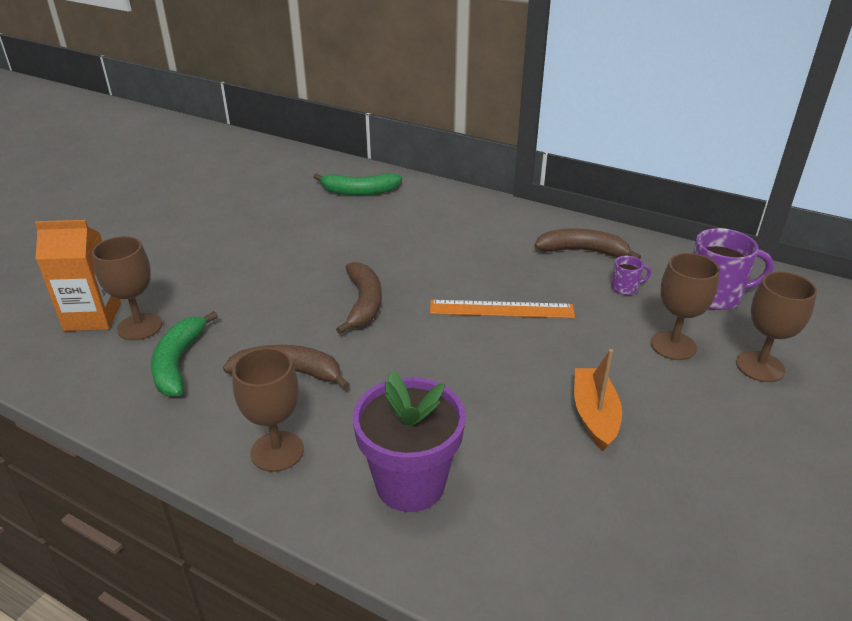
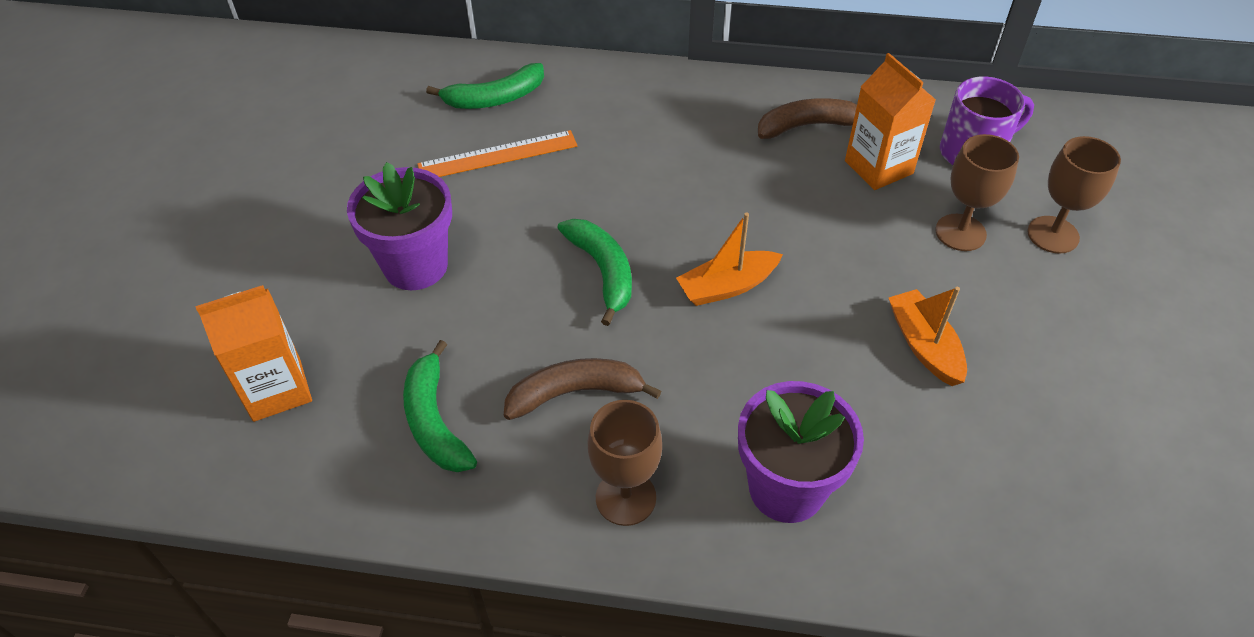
camera: 20 degrees left, 15 degrees up
(140, 326) = (349, 385): brown goblet -> none
(236, 270) = (415, 266): none -> purple flower pot
(363, 303) = (602, 271): brown banana -> green banana
(452, 335) = (727, 286): none -> orange boat
(501, 309) = (762, 235): orange ruler -> orange ruler (498, 155)
(625, 288) = (878, 167): purple mug -> orange carton

